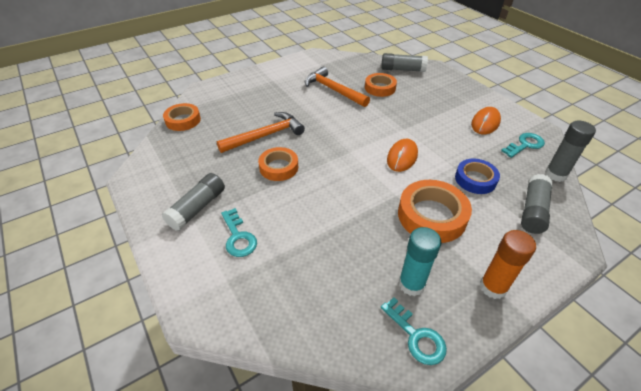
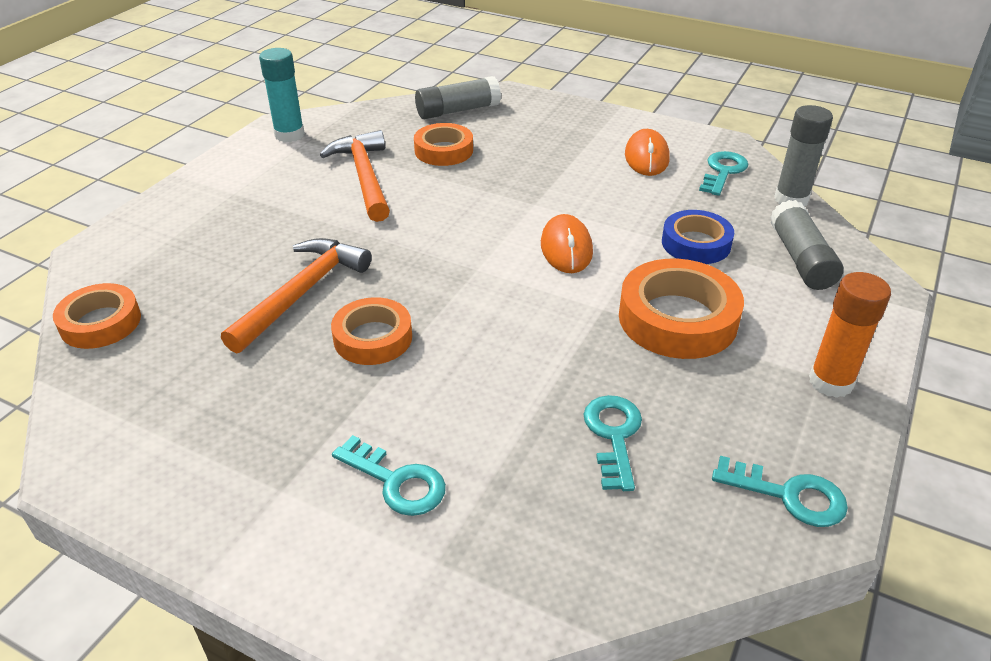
camera: 30 degrees left, 5 degrees down
(197, 208) = (274, 467): grey glue stick -> none
(333, 90) = (364, 177): orange hammer -> orange hammer turned 60 degrees clockwise
(350, 261) = (613, 435): none -> turquoise key
(411, 284) = (726, 428): turquoise glue stick -> turquoise glue stick (289, 135)

